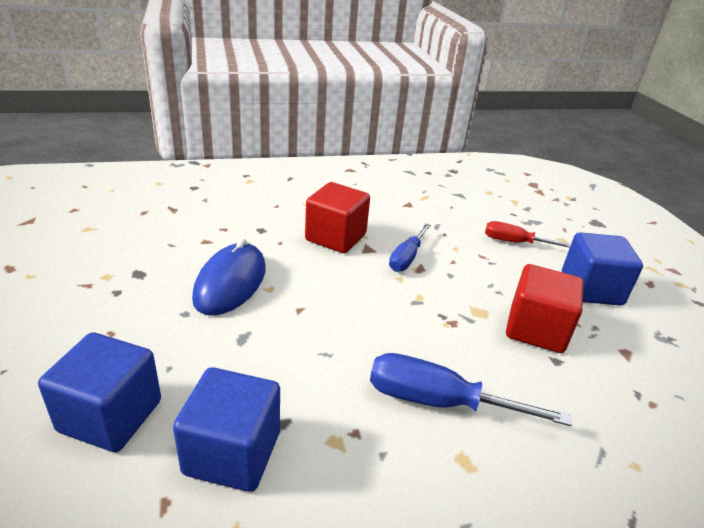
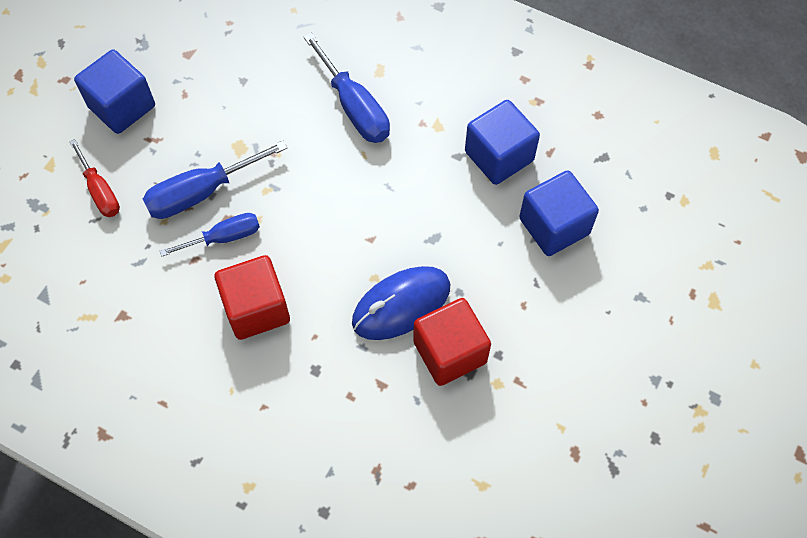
camera: 135 degrees left, 30 degrees up
(458, 272) = (201, 192): none -> blue screwdriver
(536, 329) = (221, 107): red cube -> red cube (450, 352)

